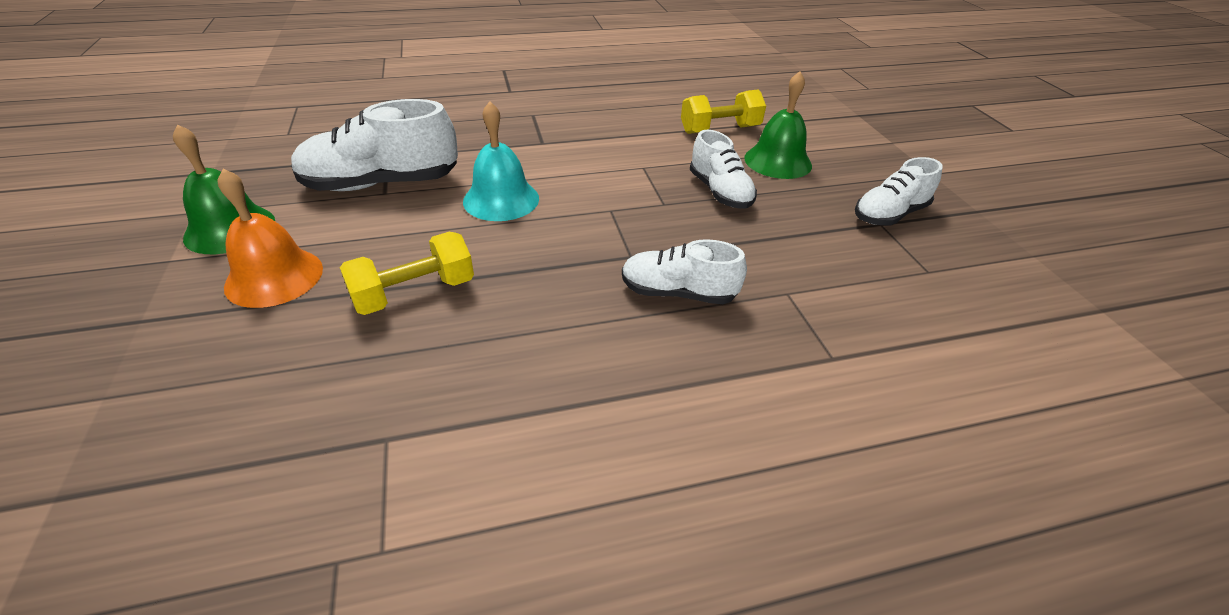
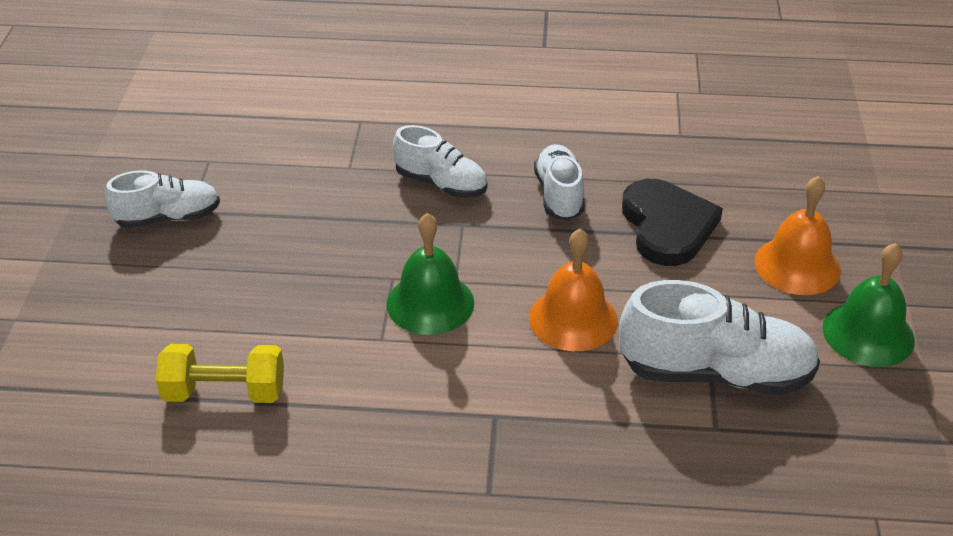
camera: 160 degrees left, 0 degrees up
(414, 293) = (667, 226): yellow dumbbell -> black heart
(501, 199) = (573, 319): turquoise bell -> orange bell
(719, 192) = (319, 281): white shoe -> white shoe (559, 195)
(777, 161) = (205, 314): green bell -> green bell (430, 303)

